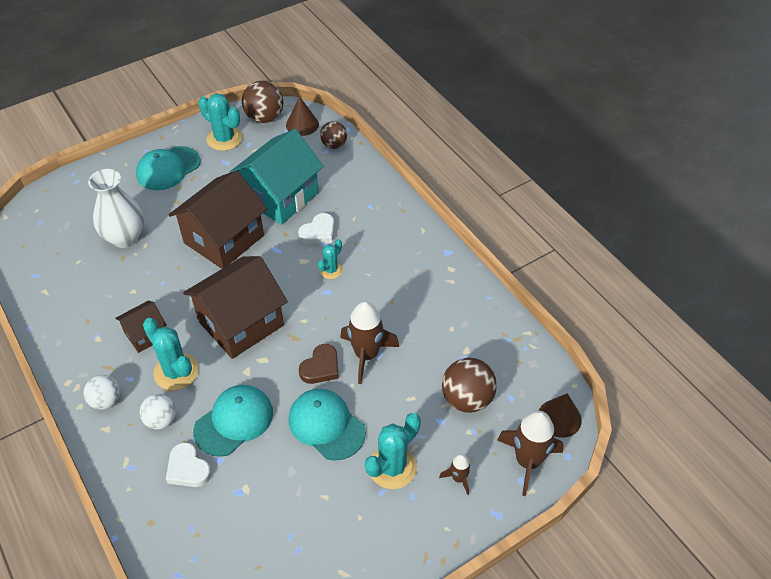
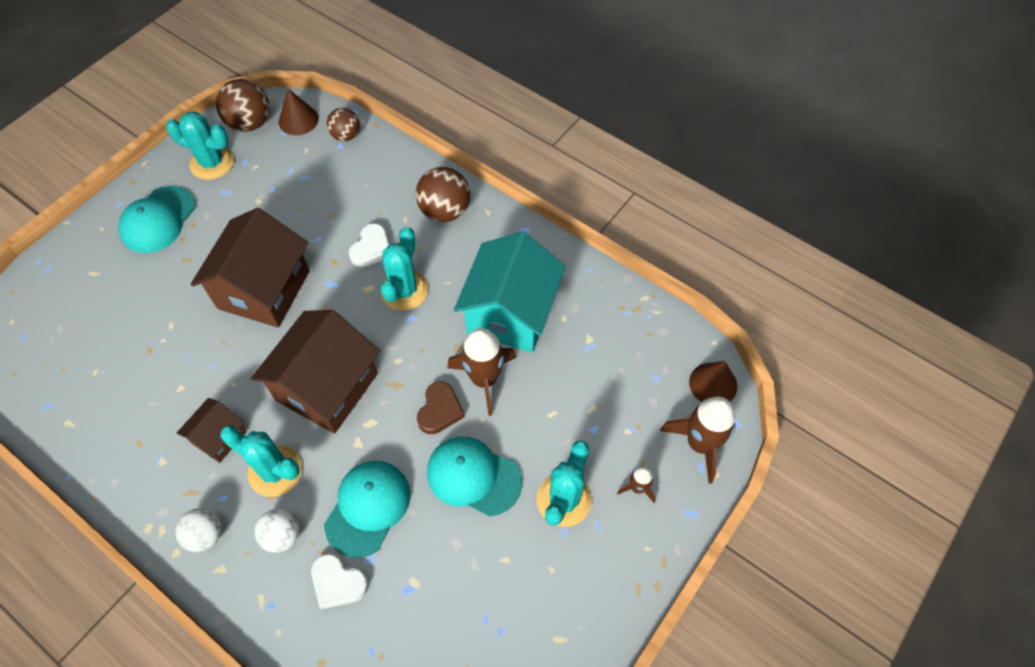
camera: 20 degrees left, 10 degrees up
(125, 237) = (141, 323): white vase -> none
(280, 197) = (309, 217): turquoise house -> turquoise house (510, 313)
(331, 270) = (404, 290): turquoise cactus -> turquoise cactus, size x1.73
(467, 399) = (611, 394): brown ball -> brown ball (445, 211)

